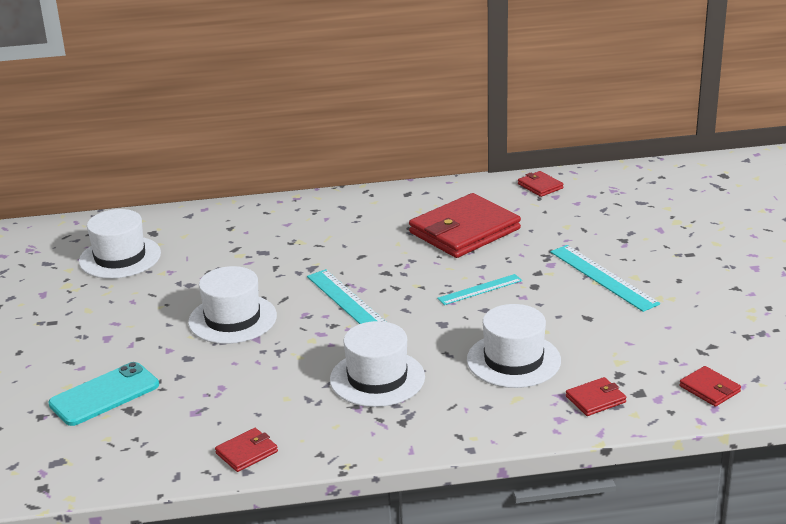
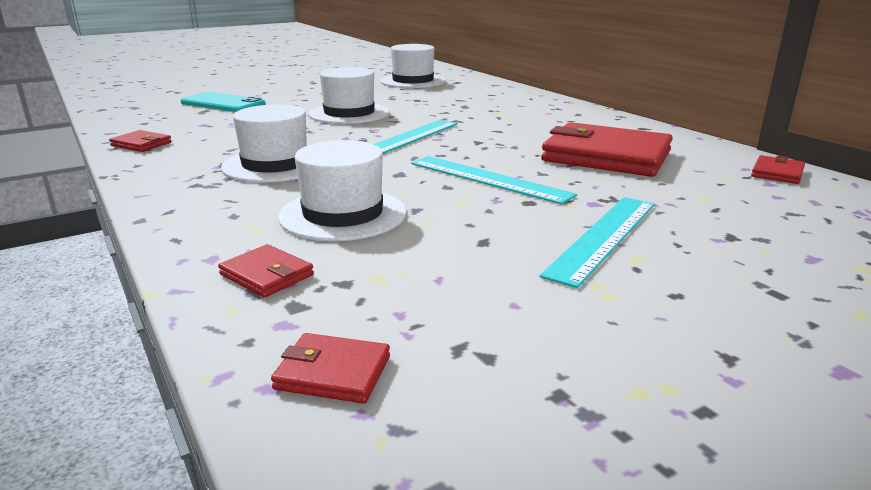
camera: 65 degrees right, 5 degrees down
(480, 289) = (488, 179): turquoise ruler -> turquoise ruler, size x1.58
(709, 389) = (333, 372): red wallet -> red wallet turned 75 degrees clockwise

